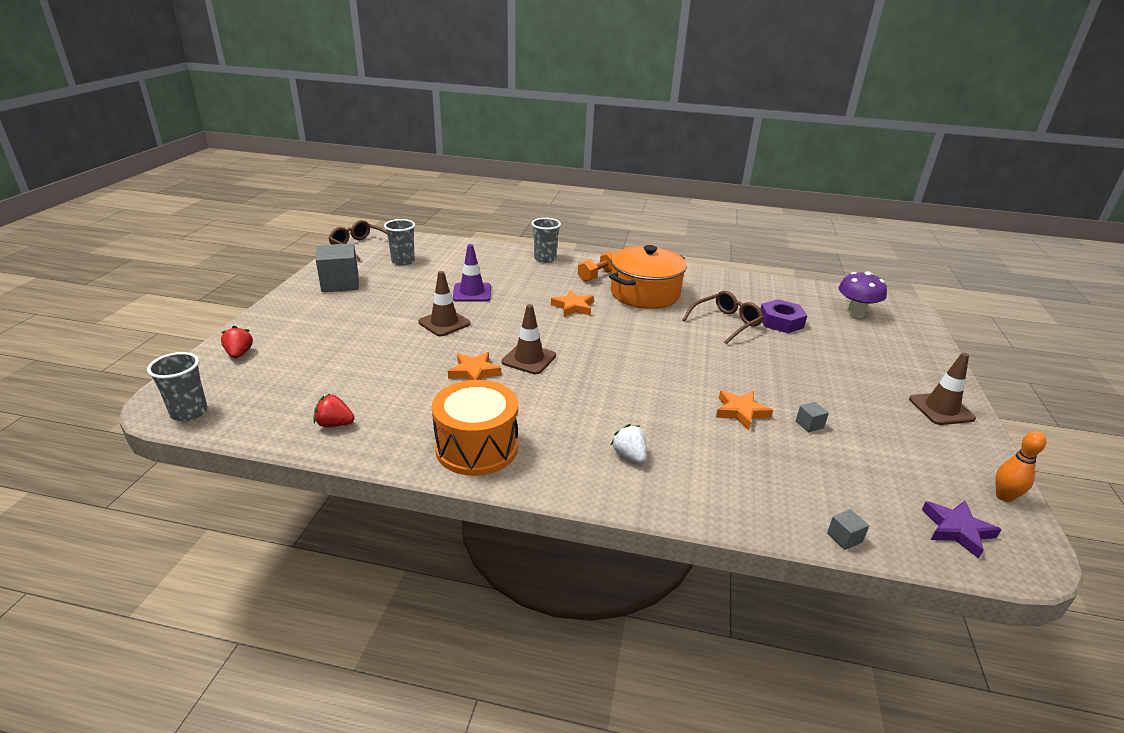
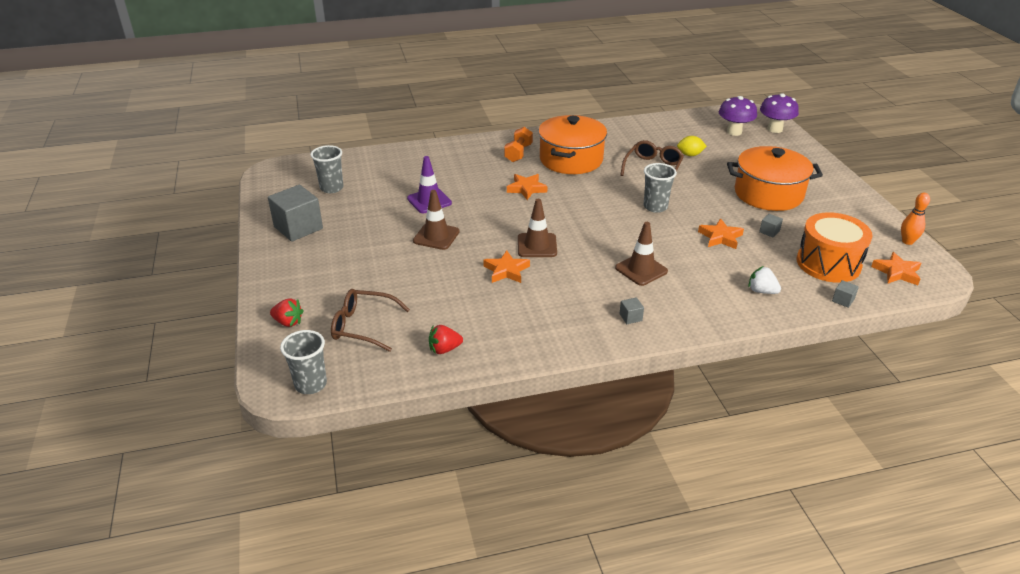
camera: 25 degrees left, 5 degrees up
(239, 354) = (288, 322): red strawberry -> red strawberry turned 150 degrees clockwise
(360, 246) = (271, 184): brown glasses -> brown glasses (364, 326)
(477, 447) = (569, 327): orange drum -> orange drum (828, 263)
(545, 259) = (458, 149): grey cup -> grey cup (655, 207)
(552, 461) = (630, 317): none -> grey cube
(629, 456) = (677, 295): white strawberry -> white strawberry (761, 291)
(781, 322) = (690, 155): purple nut -> yellow lemon
(844, 385) = (768, 194): none -> orange pot
(910, 323) = (775, 129): none -> purple mushroom
(941, 409) = (837, 193): brown traffic cone -> brown traffic cone (641, 270)
(957, 530) = (897, 272): purple star -> orange star

